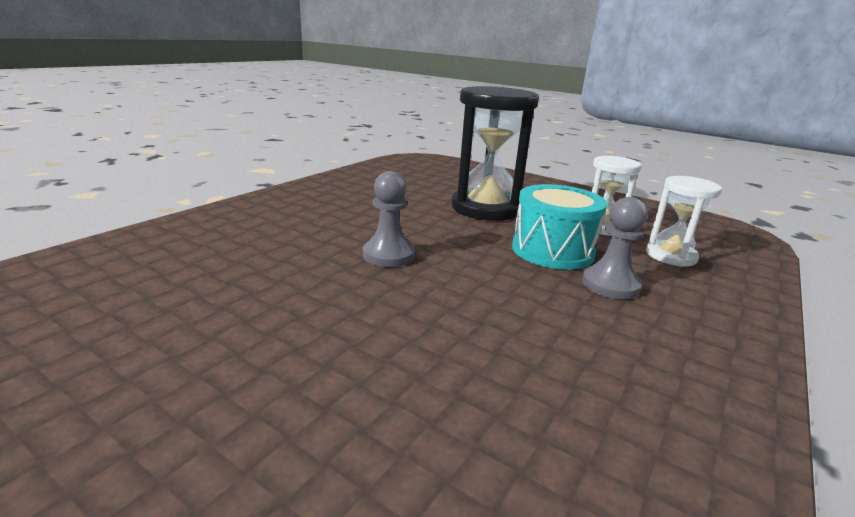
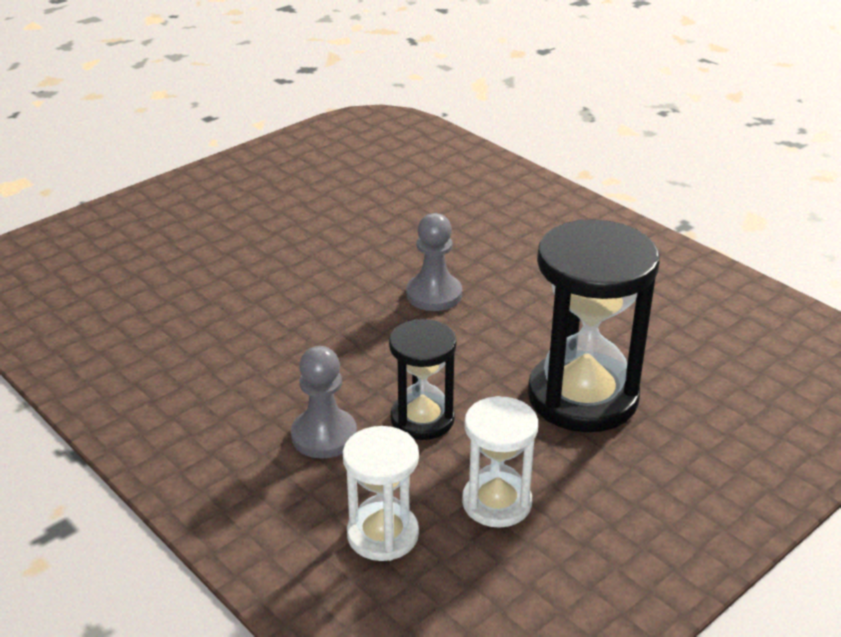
camera: 105 degrees right, 10 degrees up
(552, 250) = (422, 419): turquoise drum -> black hourglass

